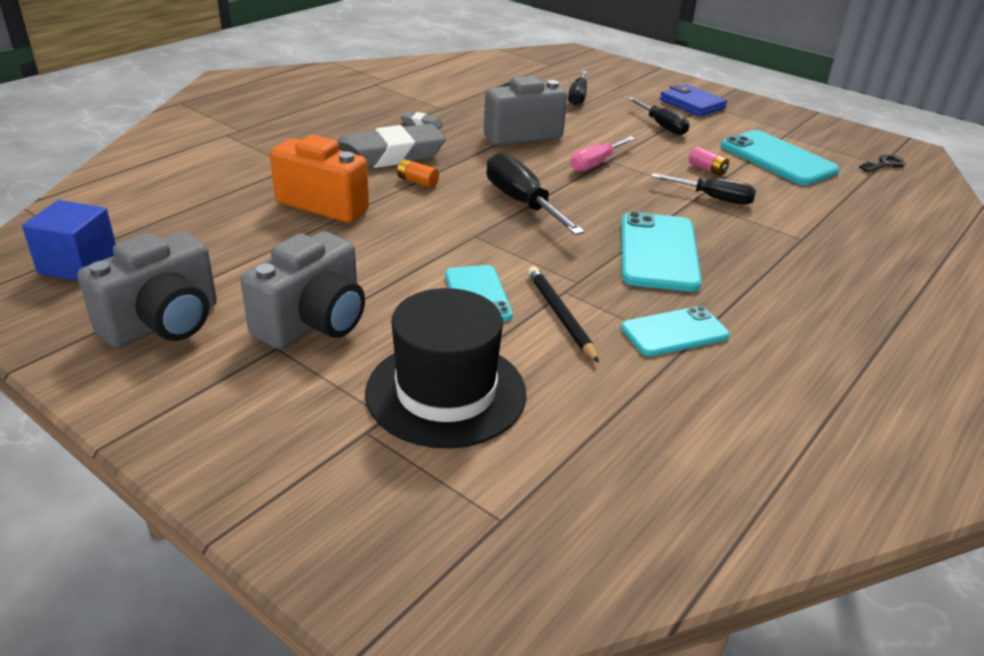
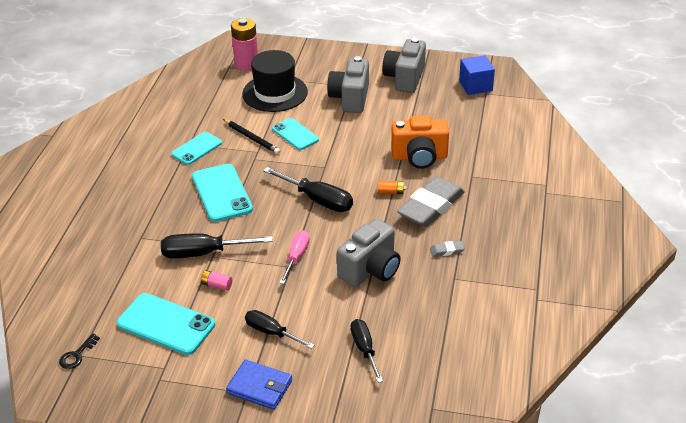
camera: 155 degrees right, 5 degrees up
(450, 507) = (246, 64): none -> pink battery
(714, 198) = (203, 253): black screwdriver -> black screwdriver, size x1.51

